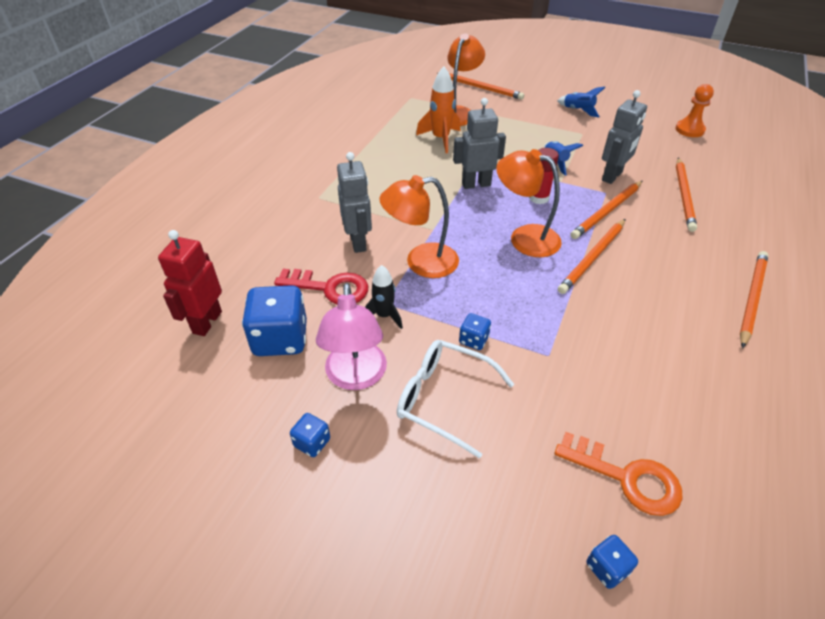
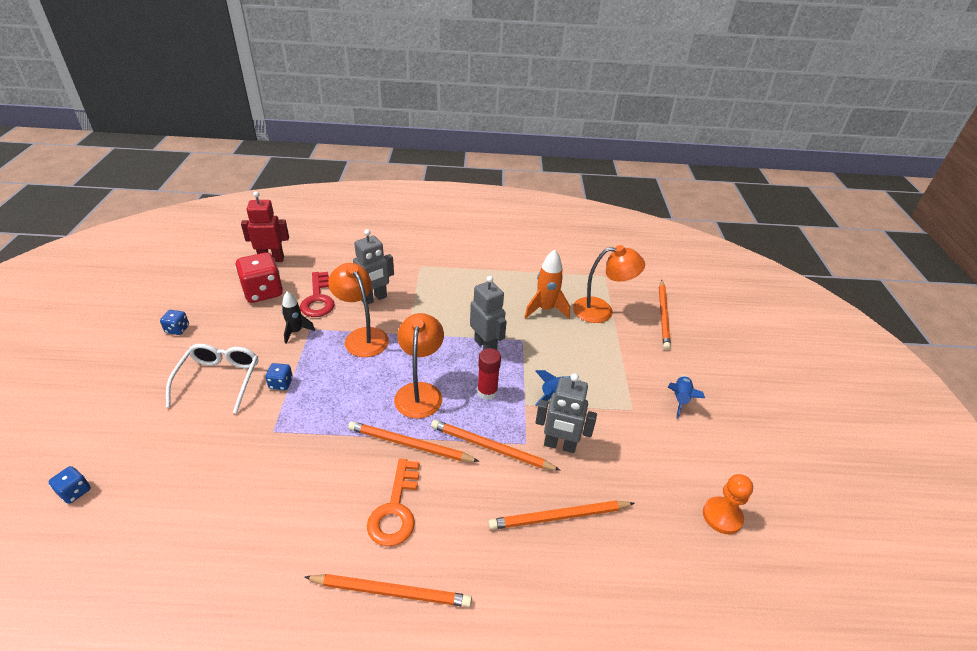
camera: 65 degrees right, 5 degrees down
(280, 339) = (263, 292): blue dice -> red dice
(356, 377) = (234, 333): pink lamp -> none
(626, 477) = (151, 496): orange key -> orange key (395, 509)

